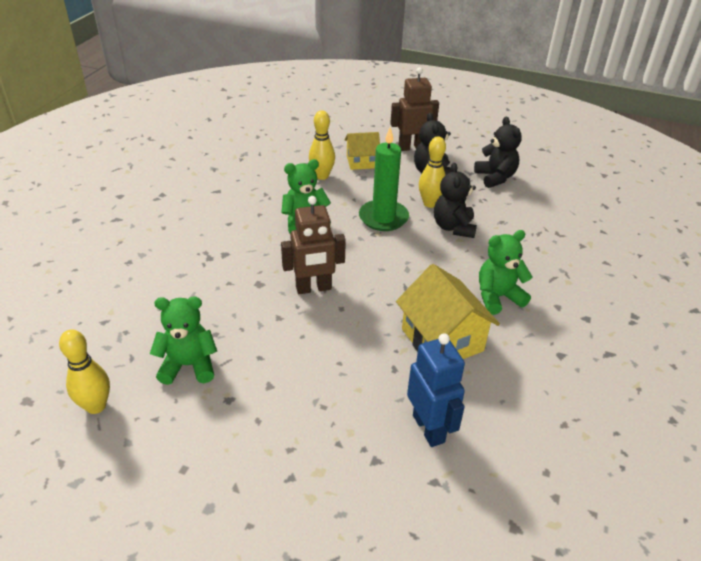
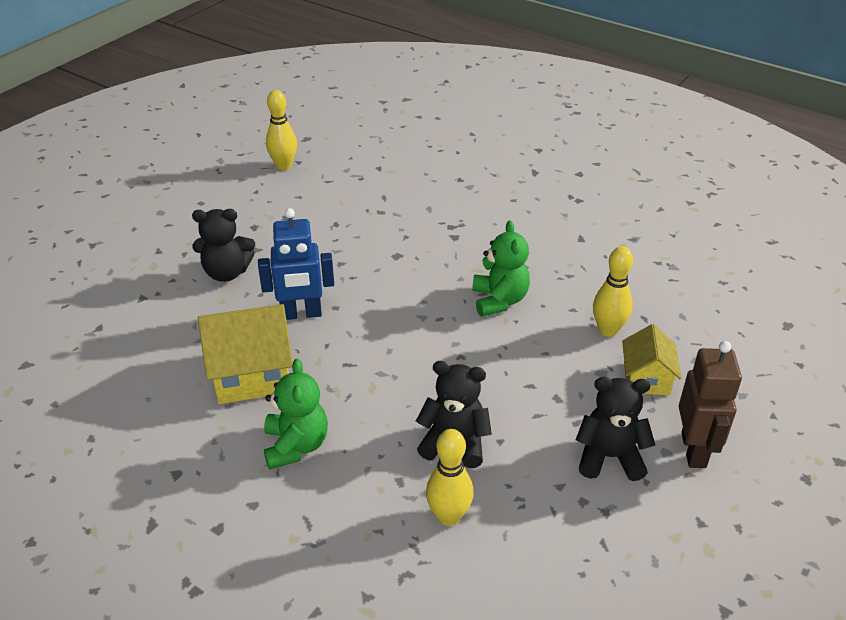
camera: 105 degrees right, 0 degrees up
(188, 365) = (303, 208): green teddy bear -> none
(313, 288) = (374, 291): brown robot -> none
(383, 218) = (494, 373): green candle -> none
(429, 428) = (151, 337): blue robot -> blue robot (301, 314)
(430, 203) = (520, 431): yellow bowling pin -> yellow bowling pin (448, 516)
(495, 177) = (586, 543): black teddy bear -> black teddy bear (227, 272)

